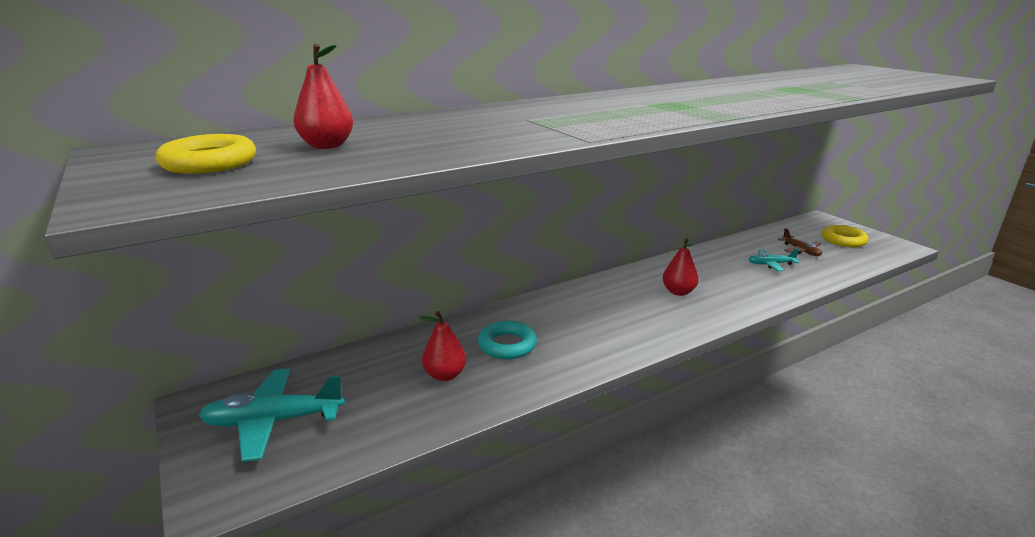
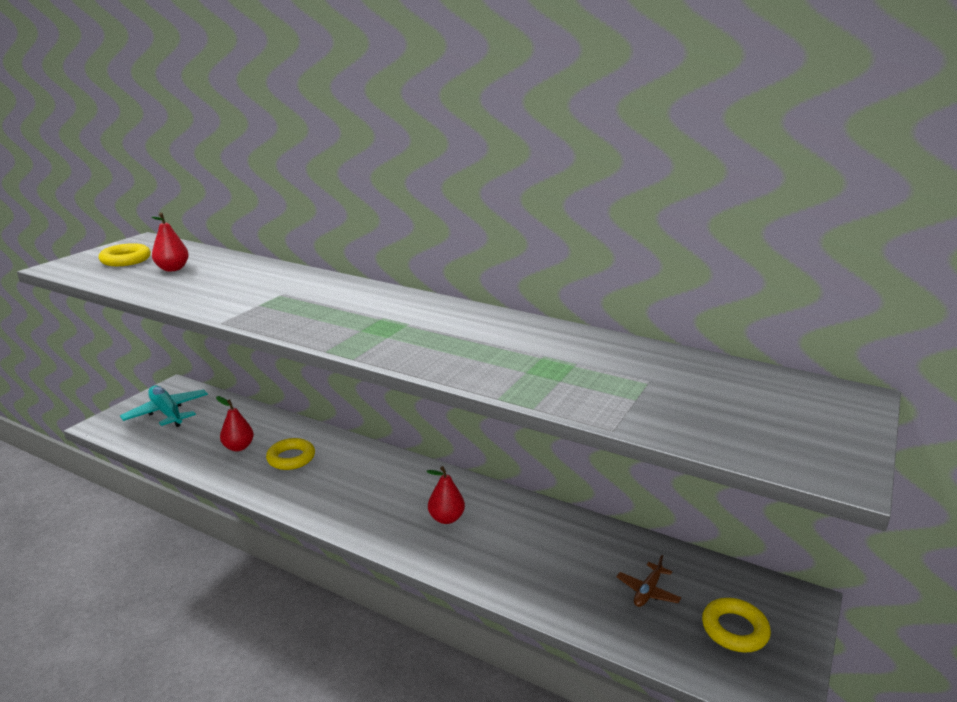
camera: 60 degrees right, 0 degrees up
(507, 345) = (291, 458): turquoise ring -> yellow ring
(770, 264) = (576, 571): turquoise plane -> none

